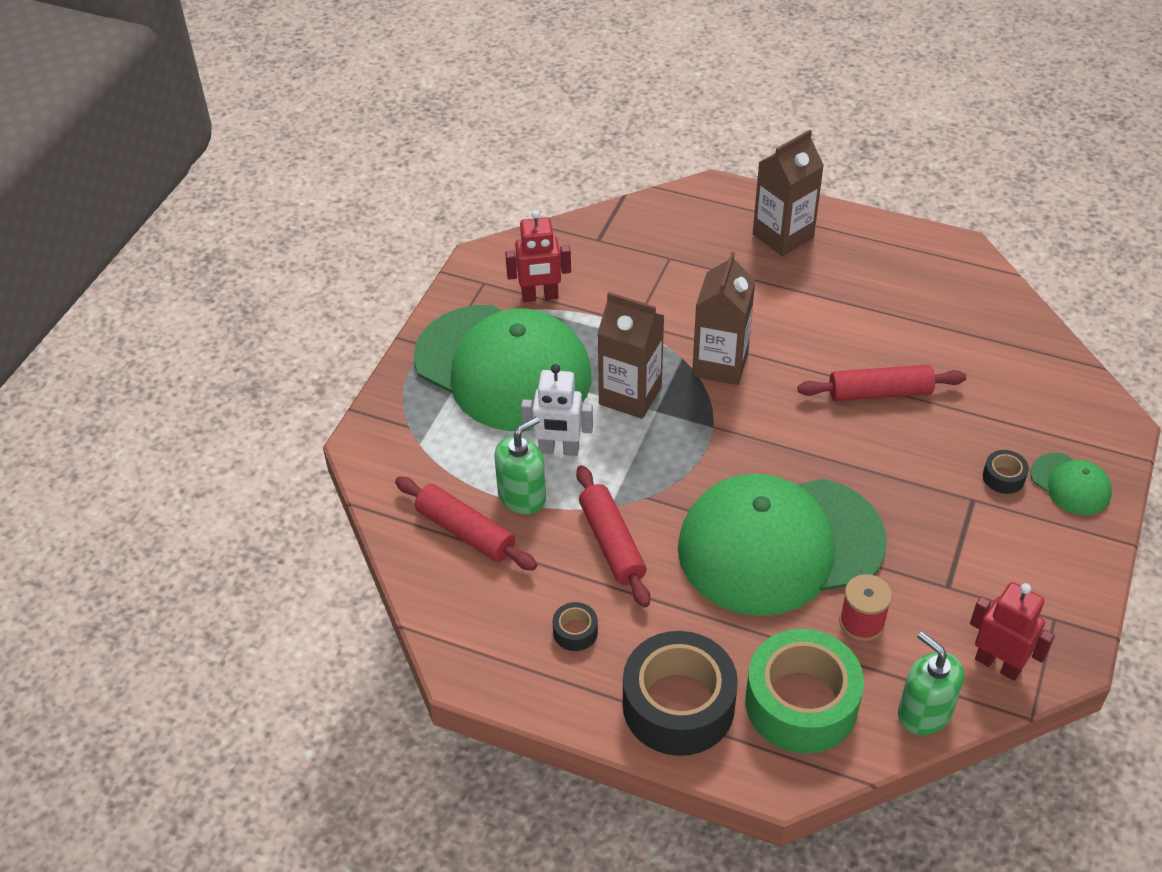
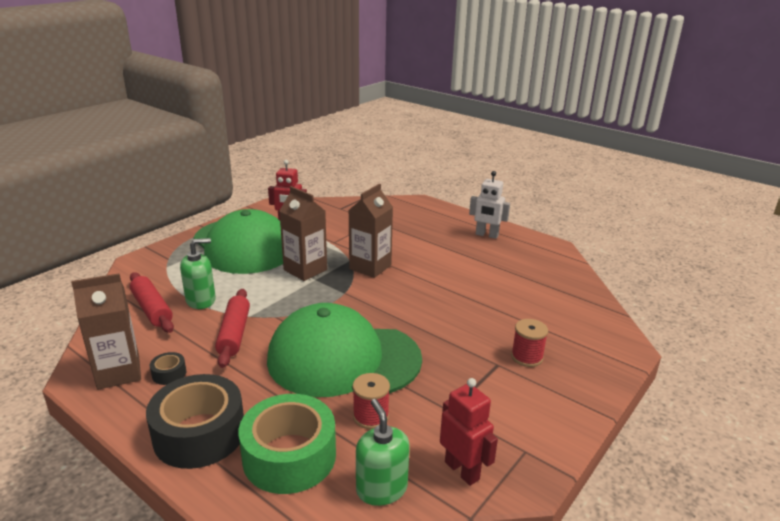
camera: 15 degrees right, 20 degrees down
(559, 450) = (242, 284): white robot -> white robot (486, 235)
(783, 236) = (447, 224): brown carton -> brown carton (118, 373)
(879, 393) = (463, 298): red rolling pin -> none
(1003, 477) = (527, 357): black tape -> red spool
(1070, 484) = (576, 371): green cap -> none

